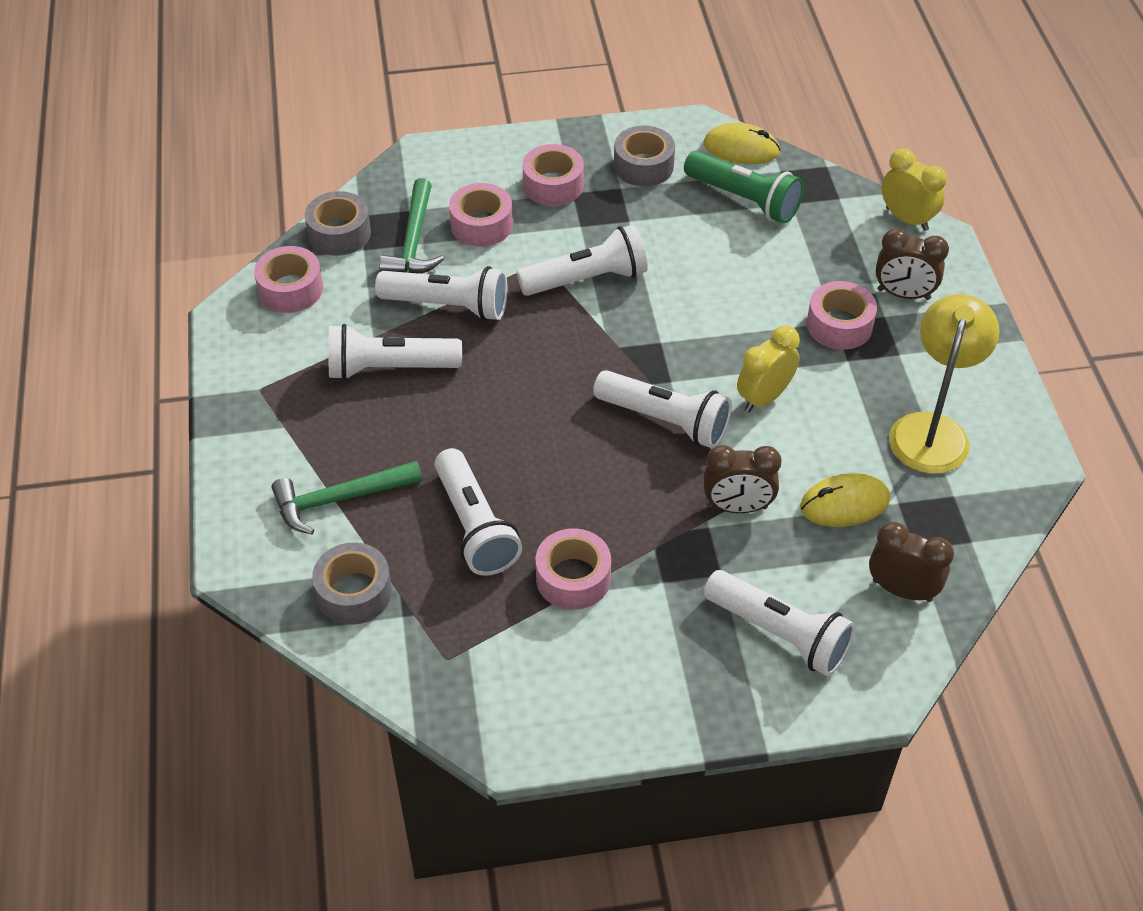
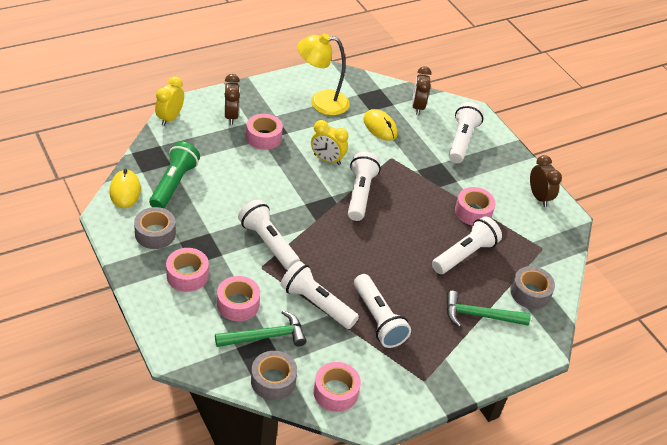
camera: 115 degrees left, 5 degrees down
(340, 499) = (479, 315): green hammer -> green hammer turned 135 degrees clockwise
(448, 306) = (316, 304): white flashlight -> white flashlight turned 45 degrees counterclockwise
(737, 507) = (401, 161): brown clock -> brown clock (539, 197)

